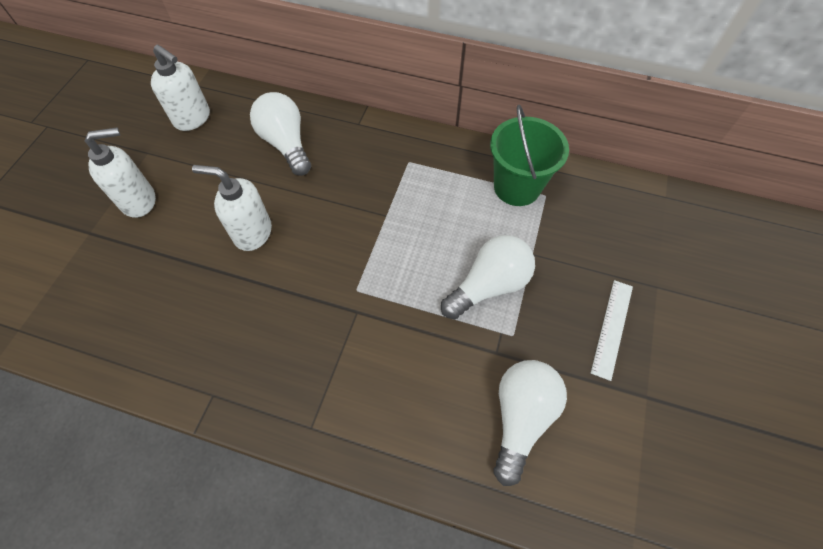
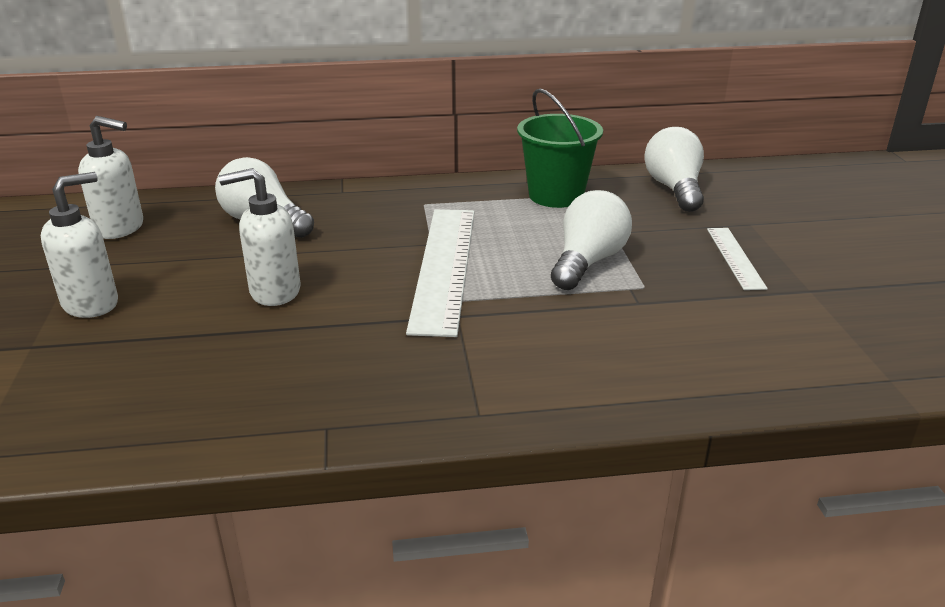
camera: 25 degrees left, 30 degrees down
(379, 249) = (443, 267): none -> white ruler
(520, 417) = (705, 337): white light bulb -> white light bulb (674, 189)

